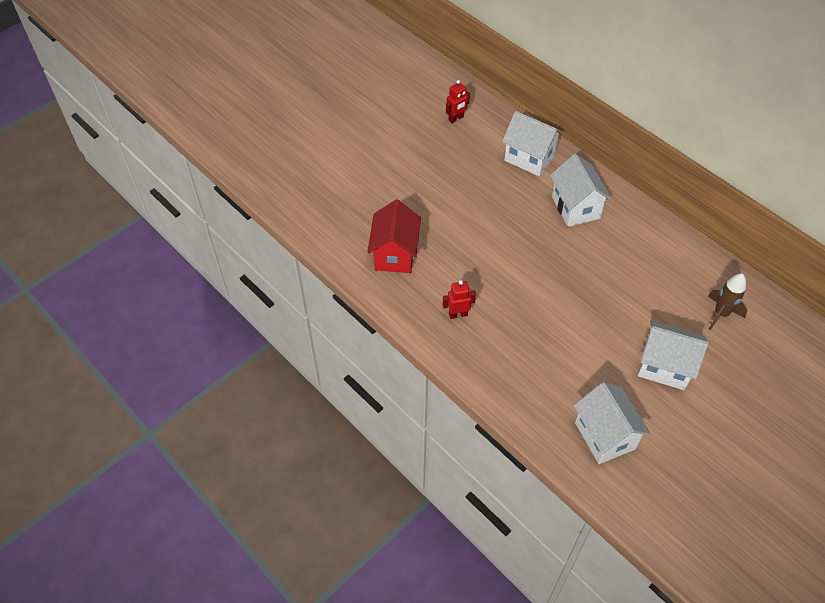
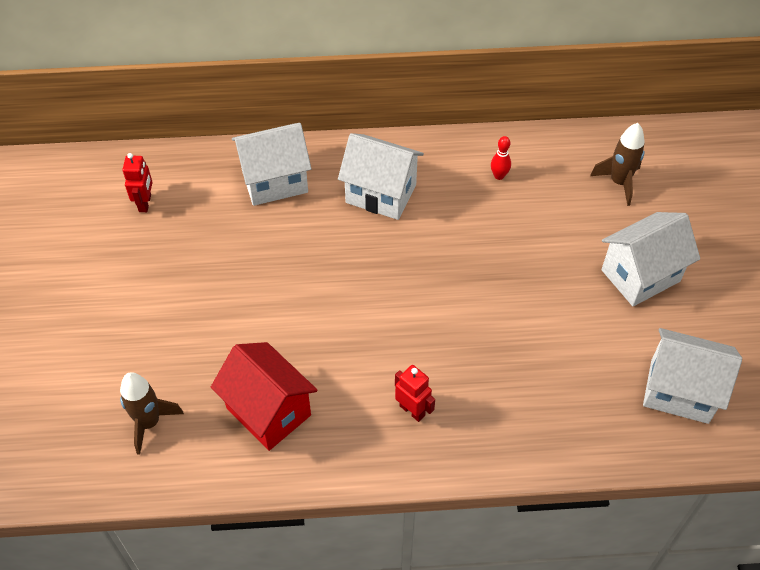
camera: 50 degrees left, 0 degrees up
(342, 213) = (149, 423): none -> brown rocket
(458, 314) = (412, 410): red robot -> red robot turned 105 degrees clockwise
(653, 252) = (499, 176): none -> red bowling pin

